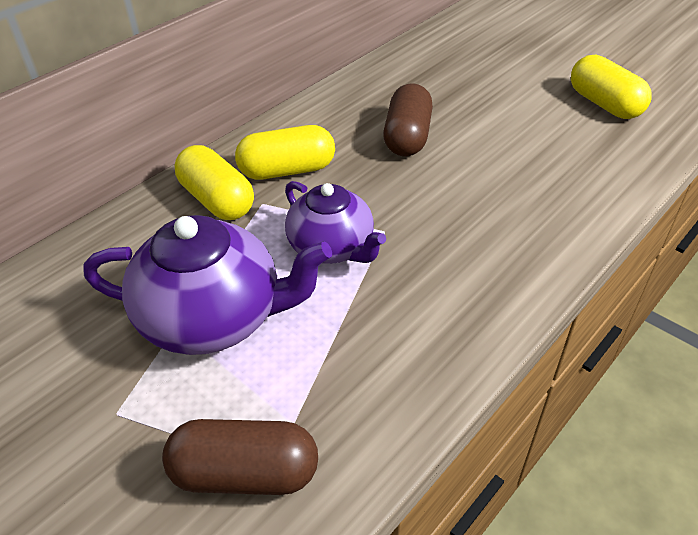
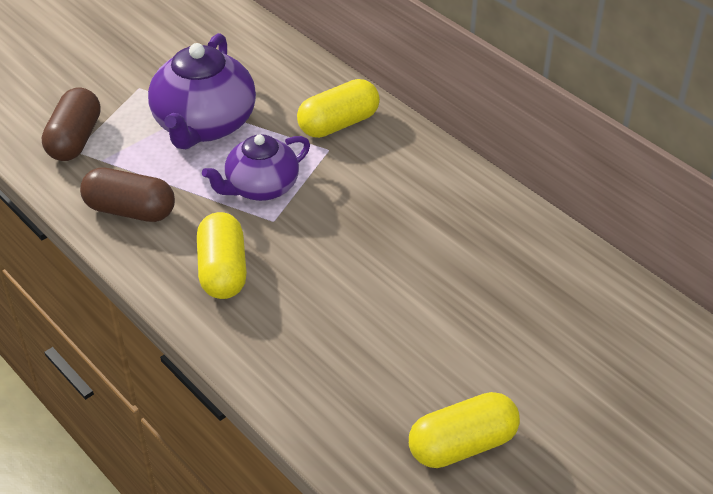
camera: 95 degrees right, 0 degrees up
(287, 170) = (373, 165): yellow capsule -> yellow capsule (222, 271)
(407, 137) = (415, 253): brown capsule -> brown capsule (130, 210)

